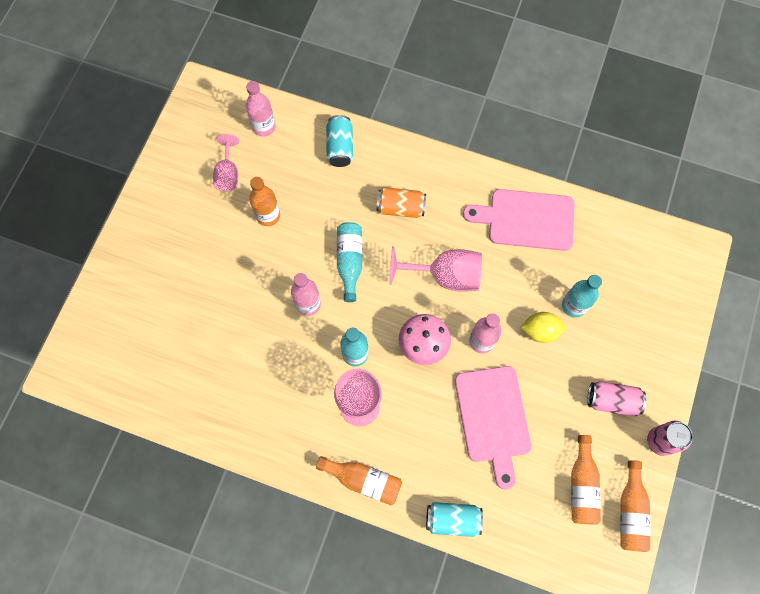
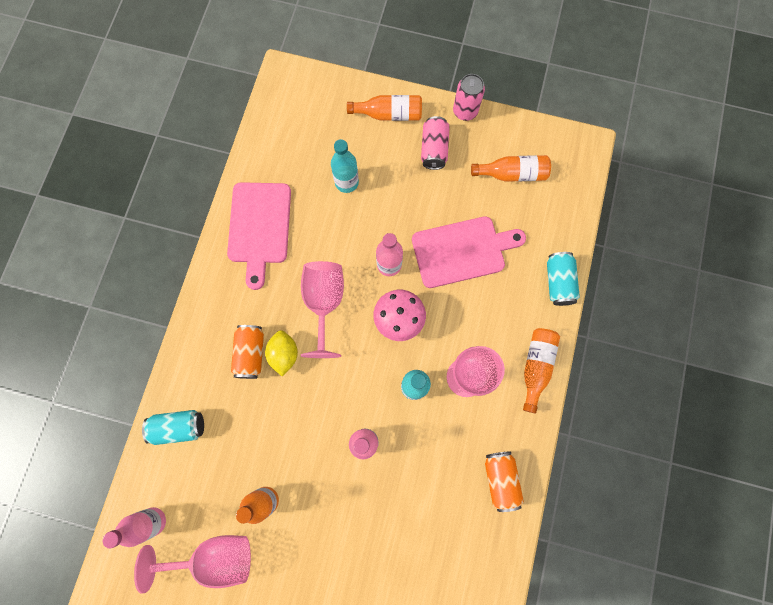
camera: 95 degrees left, 5 degrees up
(228, 174) = (214, 556): pink goblet -> pink goblet, size x1.60
(257, 428) = (500, 479): none -> orange can
(350, 262) = (315, 402): turquoise bottle -> none
(540, 331) = (374, 212): yellow lemon -> yellow lemon (284, 354)
(630, 511) = (528, 135): orange bottle -> orange bottle (389, 114)

